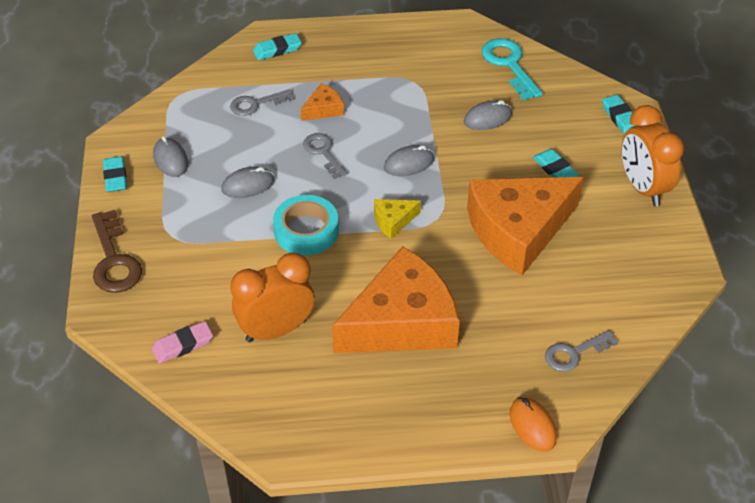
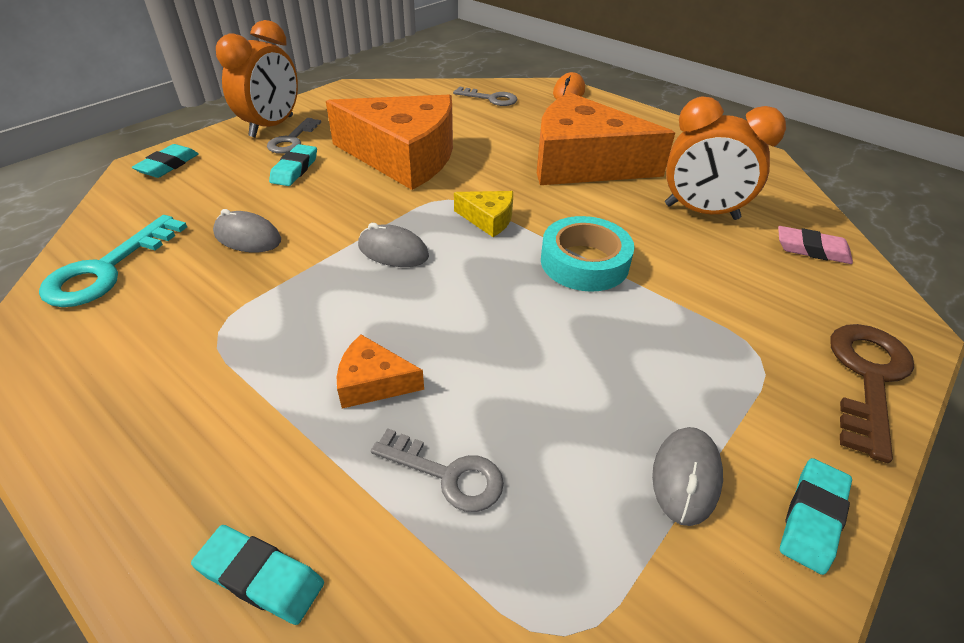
camera: 135 degrees left, 5 degrees down
(248, 185) = (599, 351): grey mouse -> none
(323, 153) = (459, 325): grey key -> grey key (292, 140)

